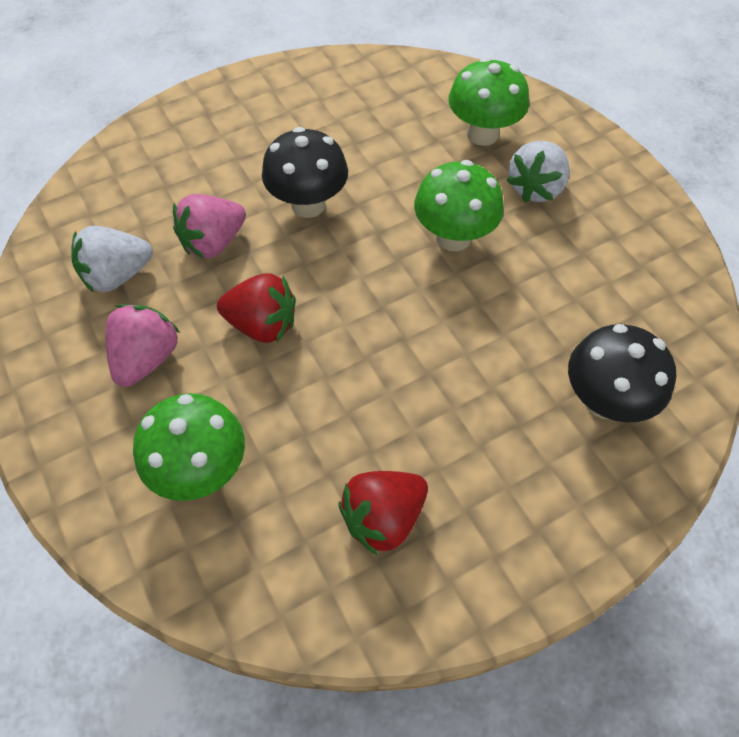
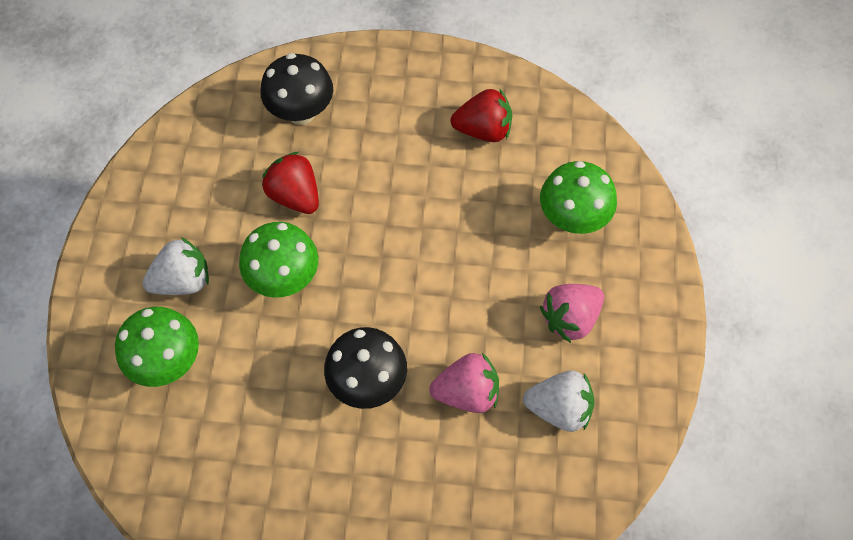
camera: 145 degrees left, 5 degrees up
(262, 325) = (474, 294): red strawberry -> red strawberry (295, 195)

